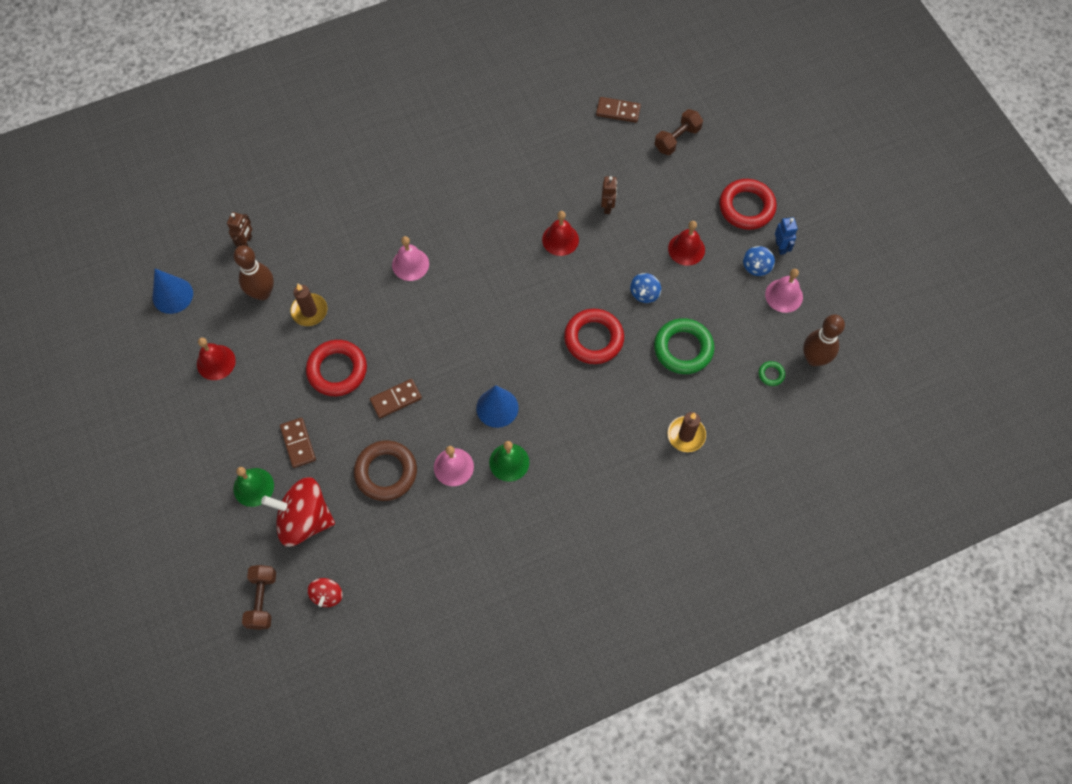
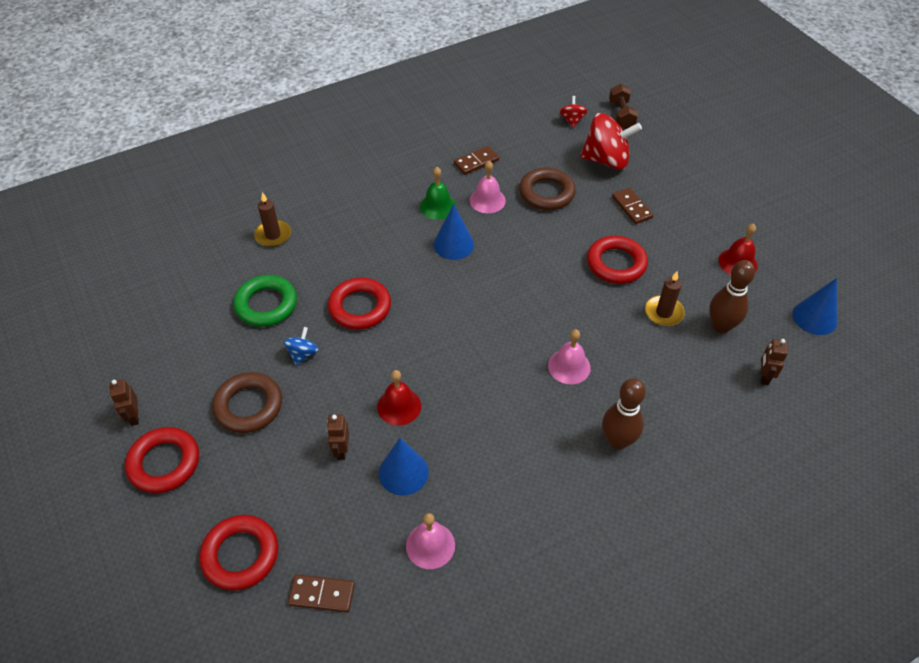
camera: 175 degrees right, 15 degrees down
(253, 487) = (658, 177): green bell -> none
(396, 399) = (552, 244): brown domino -> brown domino (476, 162)
(559, 186) = (403, 472): none -> blue cone
(677, 139) = (240, 555): brown dumbbell -> red ring
(686, 249) = (248, 406): red bell -> brown ring
(756, 267) = (169, 392): blue spinning top -> none
(771, 374) = (179, 288): green ring -> none
(780, 247) = (134, 416): blue robot -> brown robot
(784, 295) = (145, 363): pink bell -> pink bell (430, 545)
(814, 358) = (130, 305): brown bowling pin -> brown bowling pin (617, 441)

